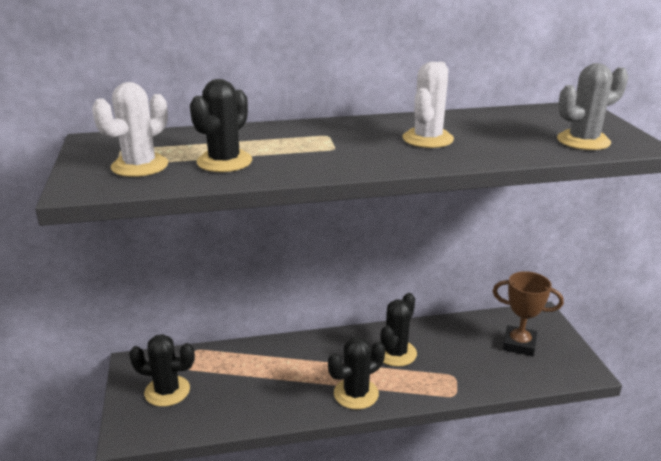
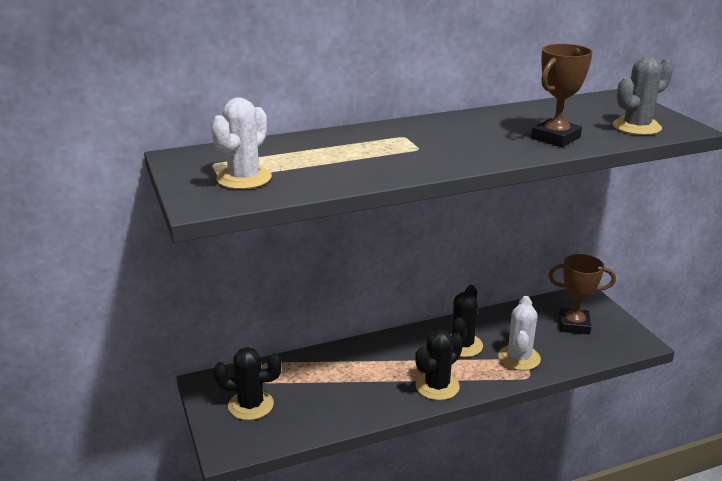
camera: 10 degrees left, 0 degrees up
(224, 162) = (323, 168): black cactus -> none
(427, 139) = (499, 134): white cactus -> white cactus (519, 358)
(486, 147) = (555, 138): none -> brown trophy

